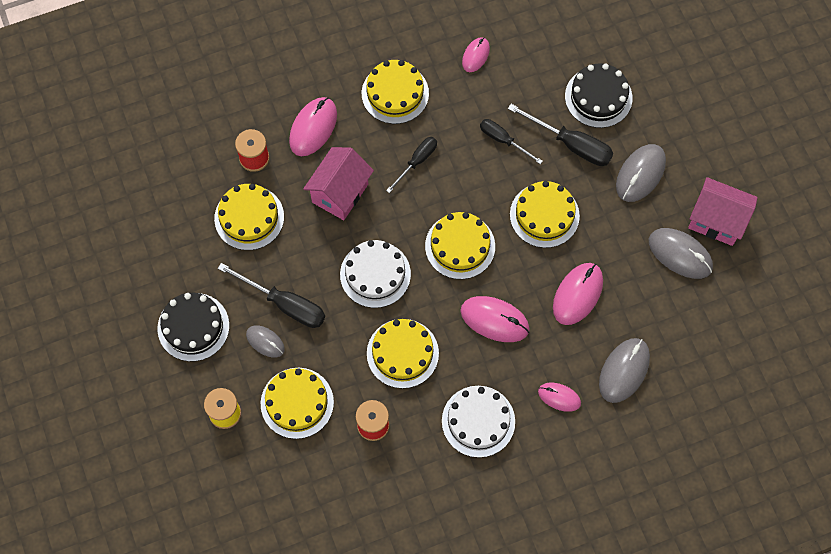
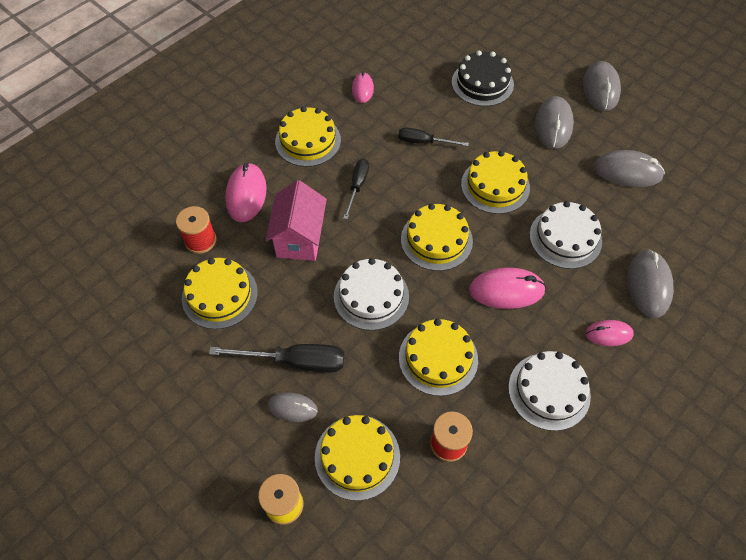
camera: 25 degrees left, 10 degrees down
(193, 327) = (207, 426): black cake -> none
(571, 144) = (483, 124): black screwdriver -> none
(577, 294) = (565, 238): pink mouse -> white cake
(715, 153) = (600, 89): none -> grey mouse
(716, 221) = (637, 136): pink house -> none

